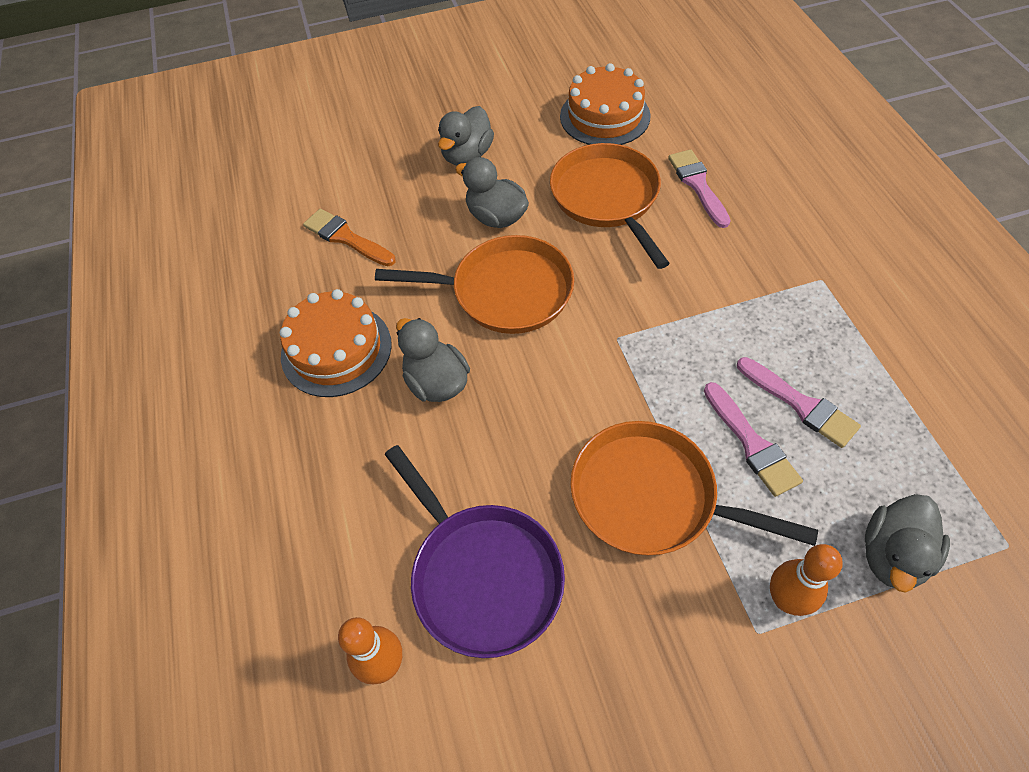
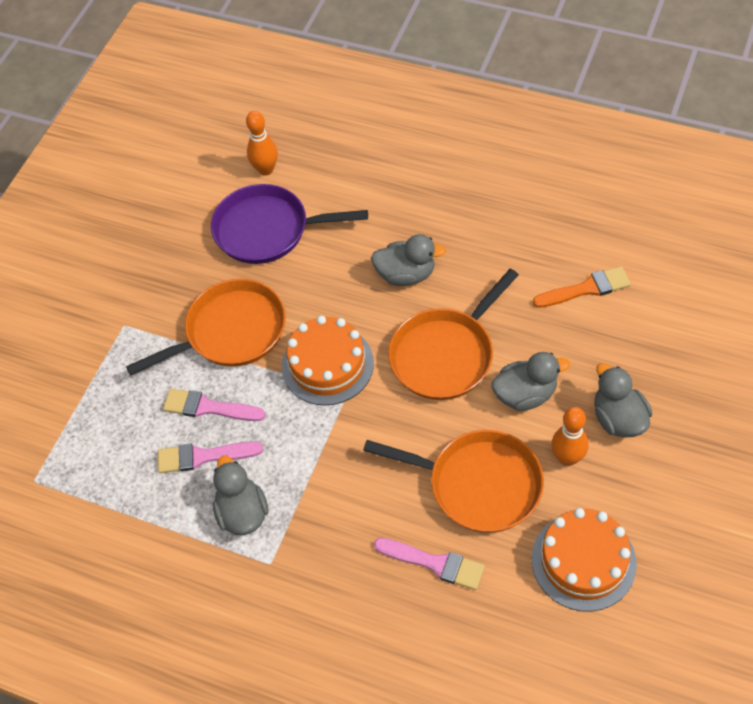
camera: 130 degrees right, 0 degrees up
(336, 349) = (481, 236): orange cake -> orange cake (327, 364)
(786, 599) = (123, 350): orange bowling pin -> orange bowling pin (567, 458)
(892, 555) = (89, 419): grey duck -> grey duck (242, 513)

